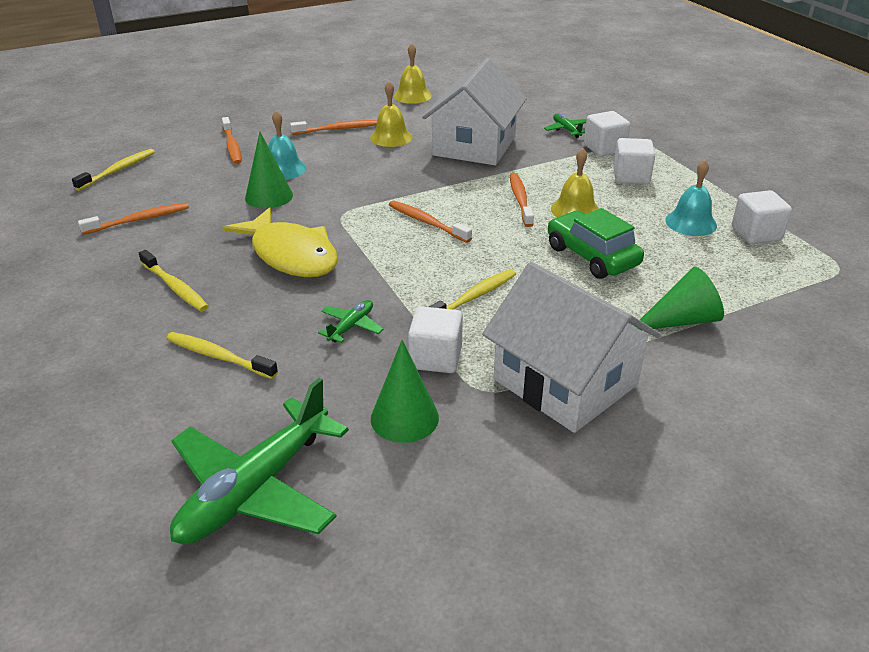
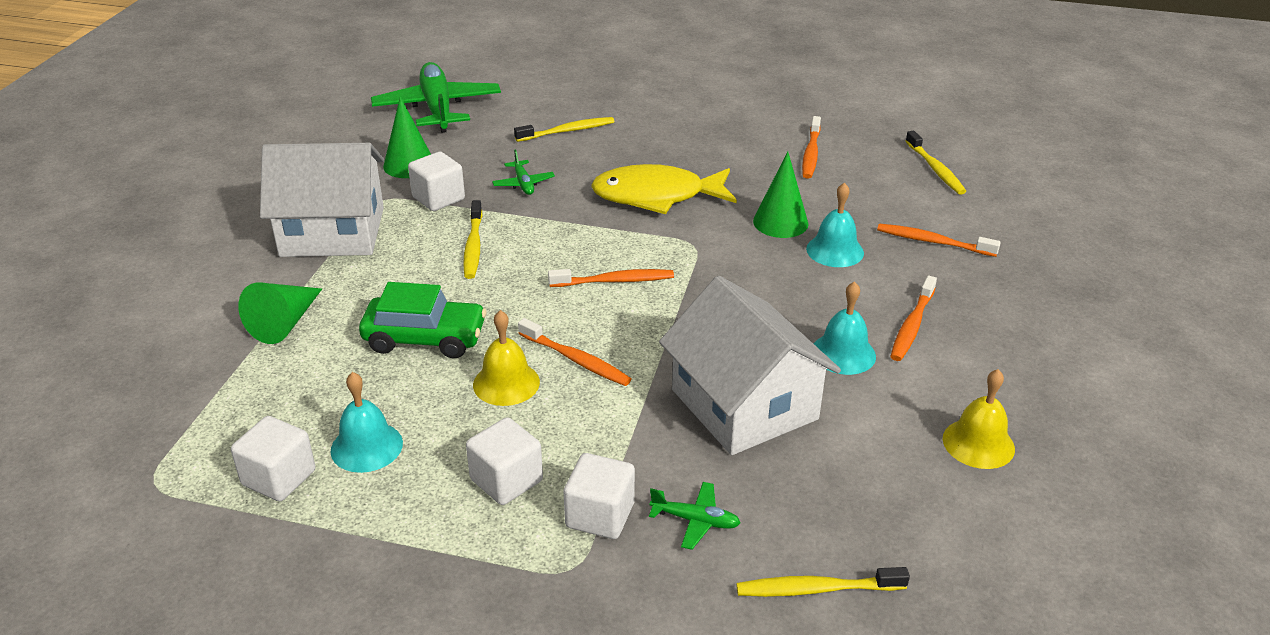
camera: 130 degrees right, 0 degrees up
(175, 287) = (677, 140): yellow toothbrush -> yellow toothbrush (816, 589)
(391, 137) = (843, 353): yellow bell -> turquoise bell

